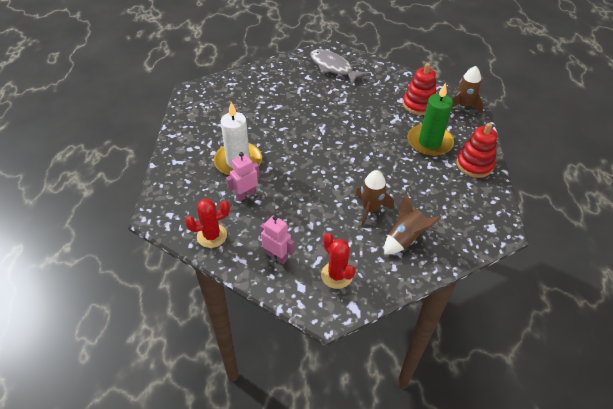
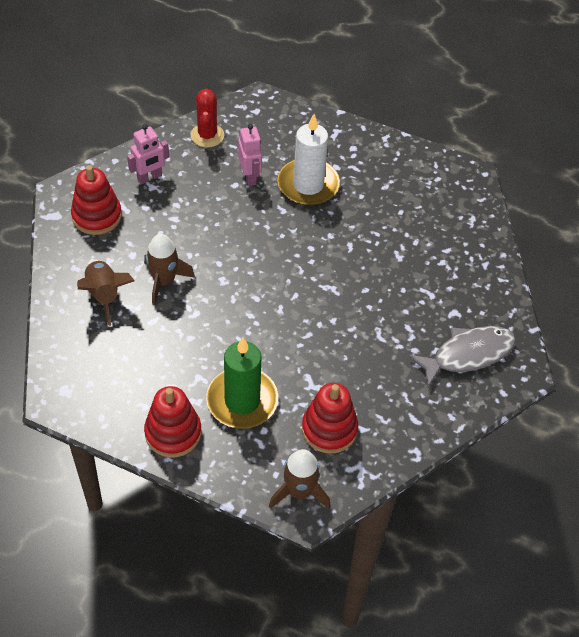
camera: 110 degrees right, 5 degrees up
(336, 275) = (97, 216): red cactus -> red stacking toy

